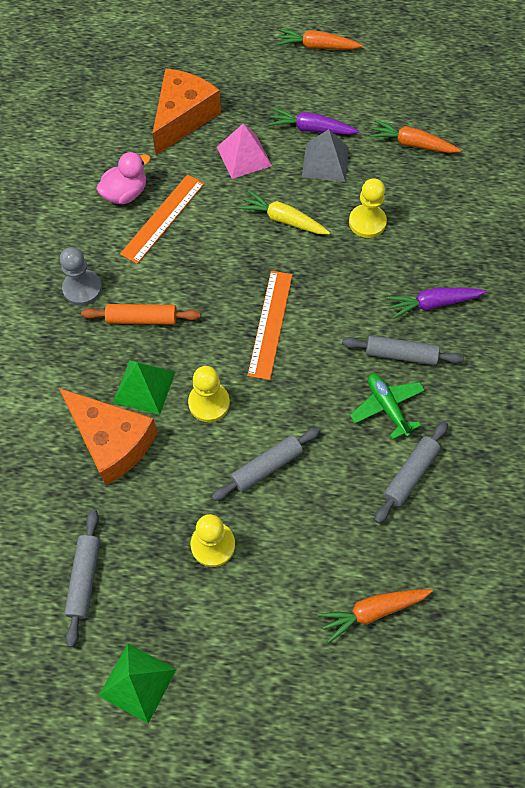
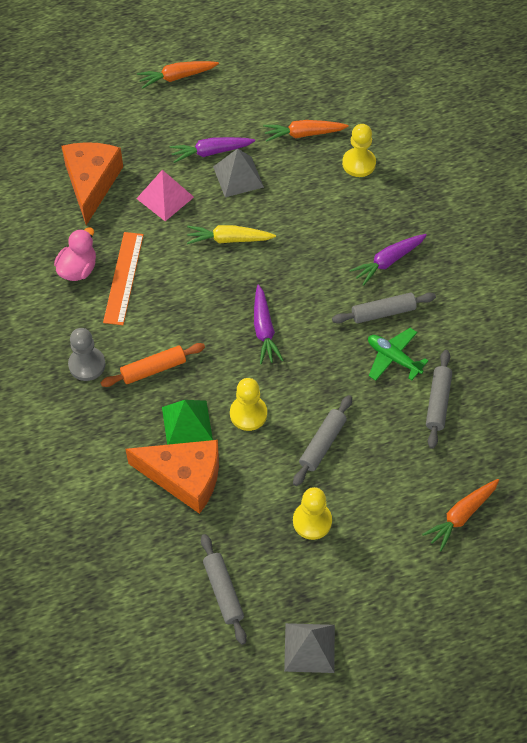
camera: 25 degrees left, 5 degrees down
(137, 682) = (309, 647): green pyramid -> grey pyramid
(270, 324) = (264, 330): orange ruler -> purple carrot
(367, 222) = (300, 215): yellow pawn -> yellow pawn (359, 163)

